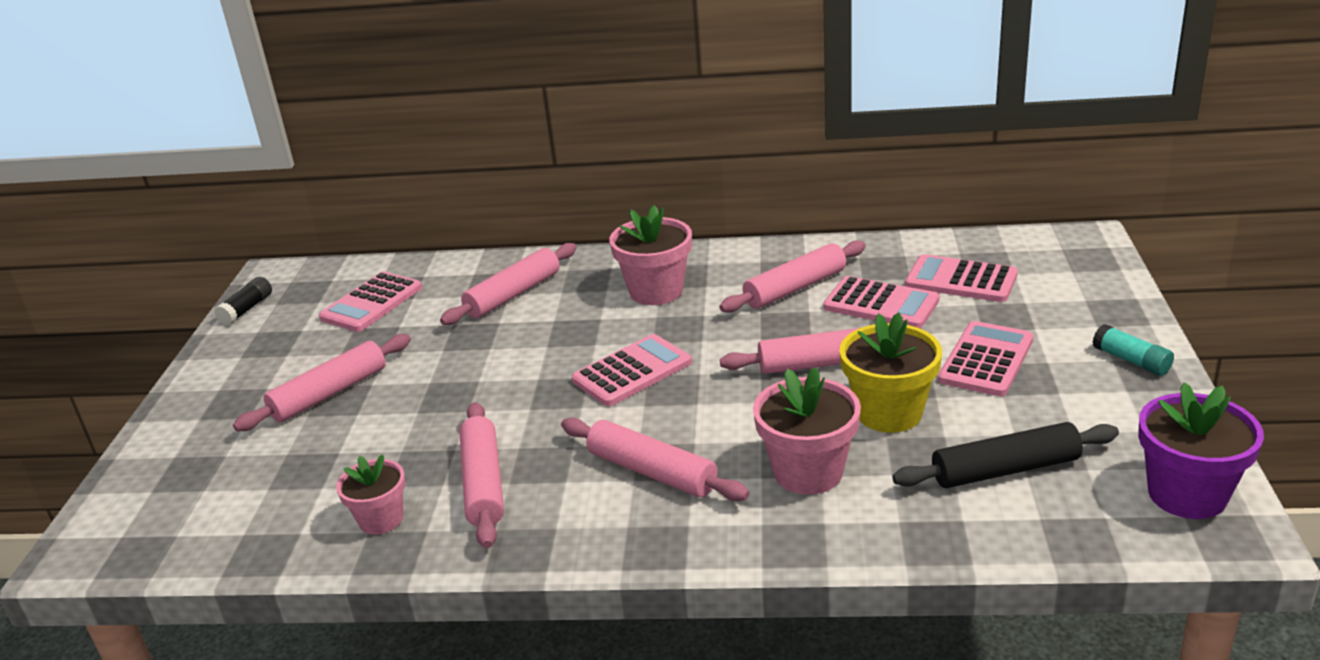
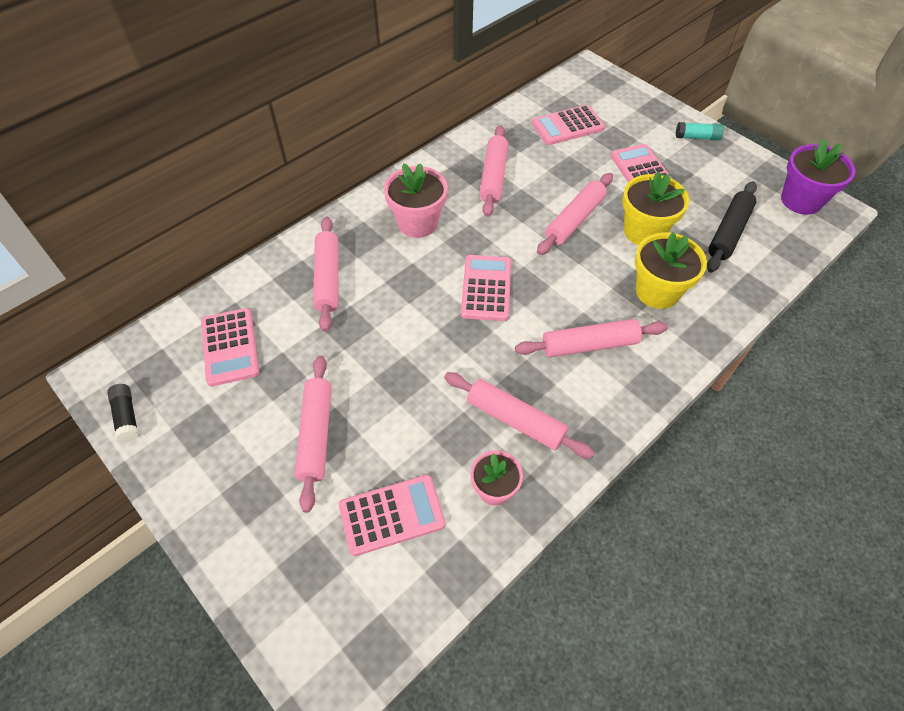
camera: 50 degrees left, 25 degrees up
(808, 472) = (657, 291): pink flower pot -> yellow flower pot
(881, 304) = (551, 163): pink calculator -> pink calculator (392, 515)

